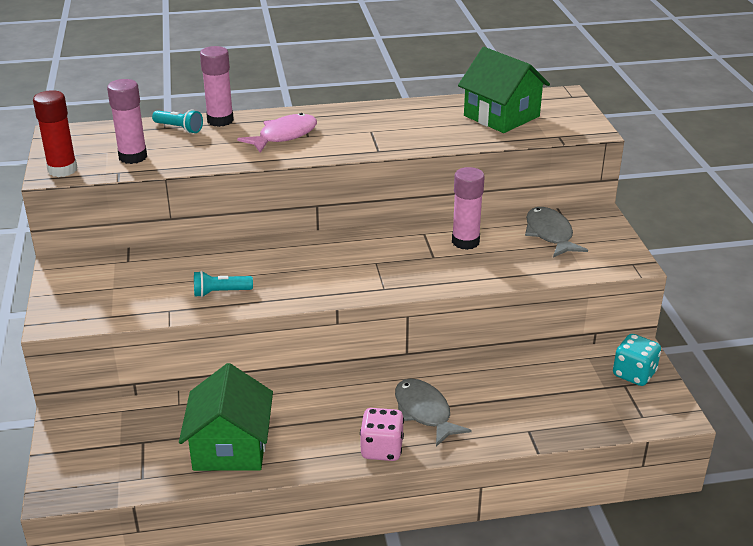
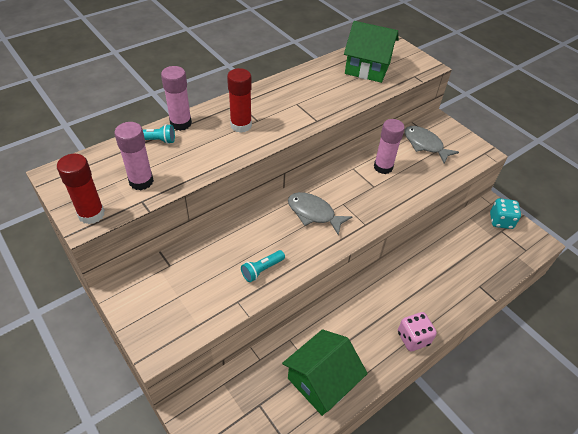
camera: 30 degrees left, 15 degrees up
(230, 447) = (321, 381): green house -> green house turned 75 degrees clockwise
(284, 136) = (241, 125): pink fish -> red glue stick
(424, 412) = (415, 297): grey fish -> grey fish (313, 213)

